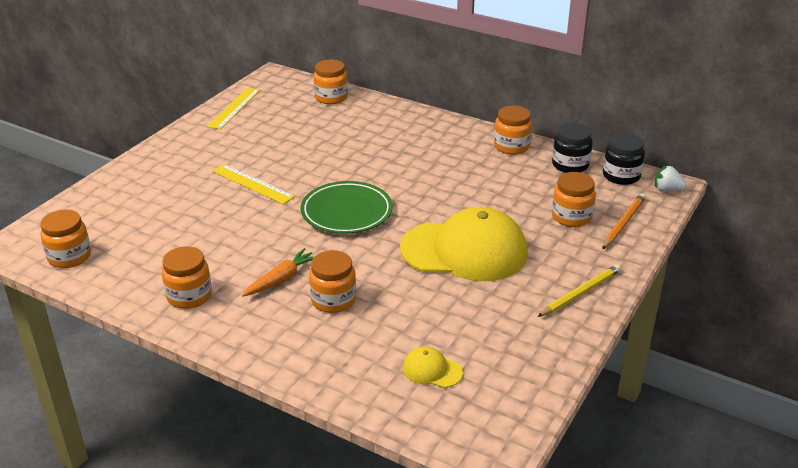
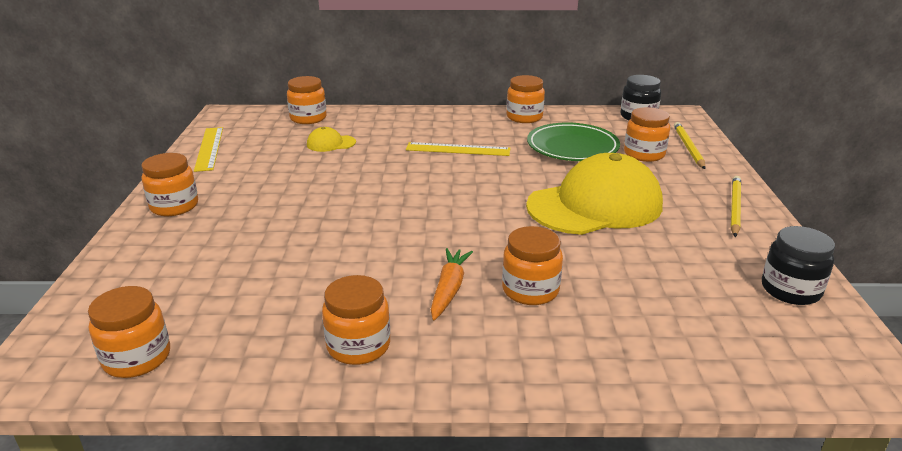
camera: 30 degrees left, 5 degrees down
(171, 154) = (174, 206): none -> orange jar
(252, 184) = (307, 209): yellow ruler -> yellow ruler (458, 149)
(346, 212) = (441, 206): green plate -> green plate (572, 147)
(432, 370) = (713, 321): yellow cap -> yellow cap (331, 143)
(570, 165) = (589, 119): black jar -> black jar (790, 290)
(623, 223) = (688, 147): orange pencil -> yellow pencil
(667, 190) = (684, 117): white strawberry -> none

